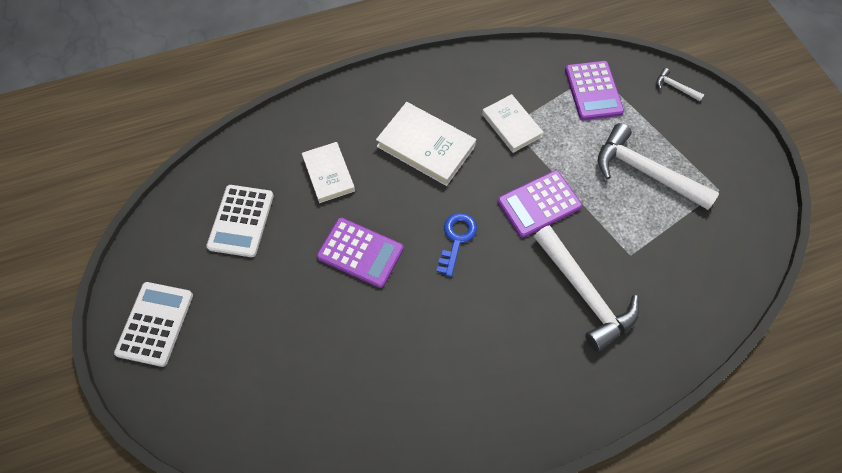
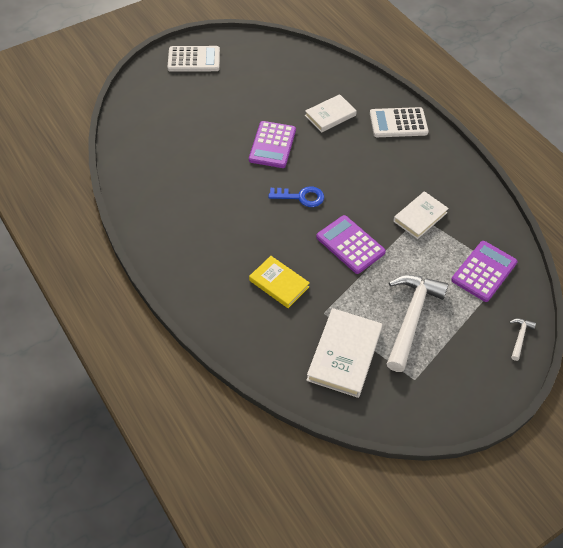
camera: 75 degrees right, 10 degrees down
(241, 221) = (277, 80): white calculator -> white calculator (398, 123)
(426, 146) = (376, 166): white book -> white book (344, 355)
(584, 293) = (279, 284): white hammer -> yellow book
(593, 91) = (484, 271): purple calculator -> purple calculator turned 150 degrees clockwise

